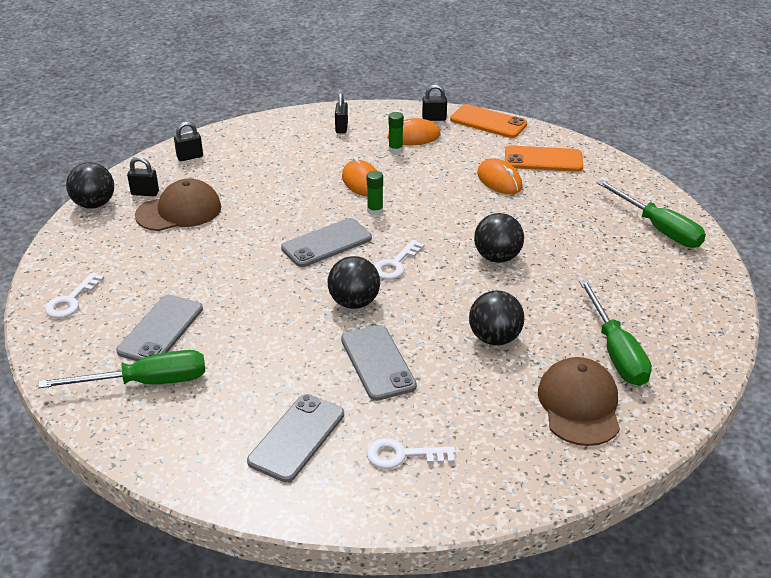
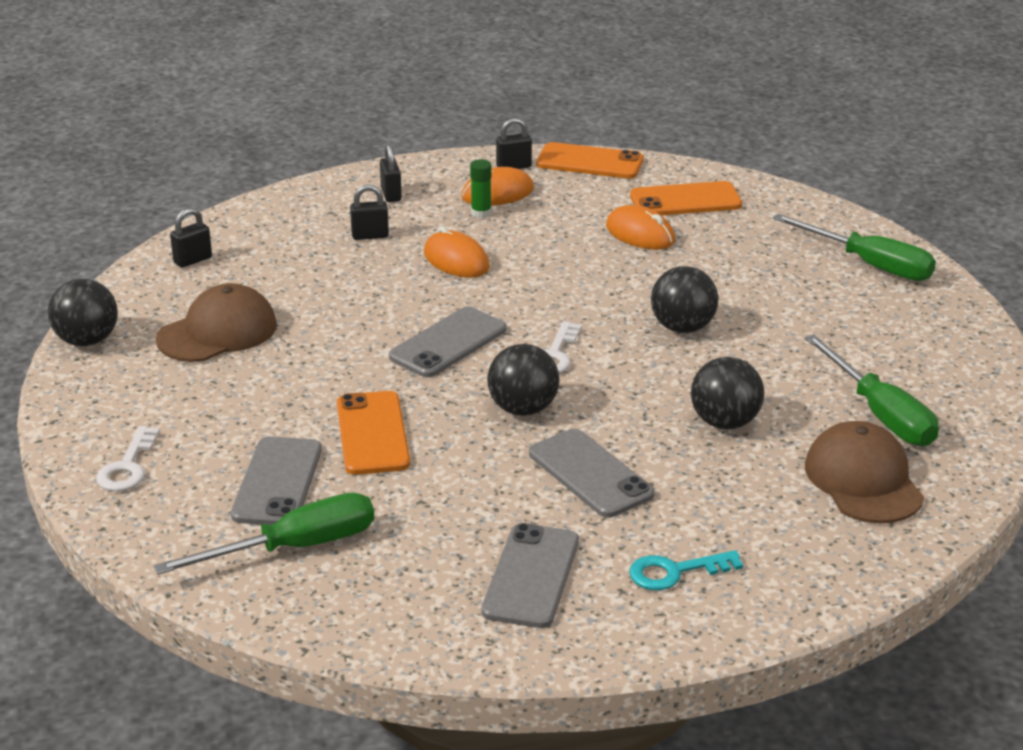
camera: 15 degrees left, 5 degrees down
(145, 193) = (154, 316): black padlock -> black padlock (370, 236)
(242, 304) = (372, 434): none -> orange phone
(375, 211) = (492, 294): green glue stick -> none
(402, 455) = (675, 572): white key -> turquoise key

